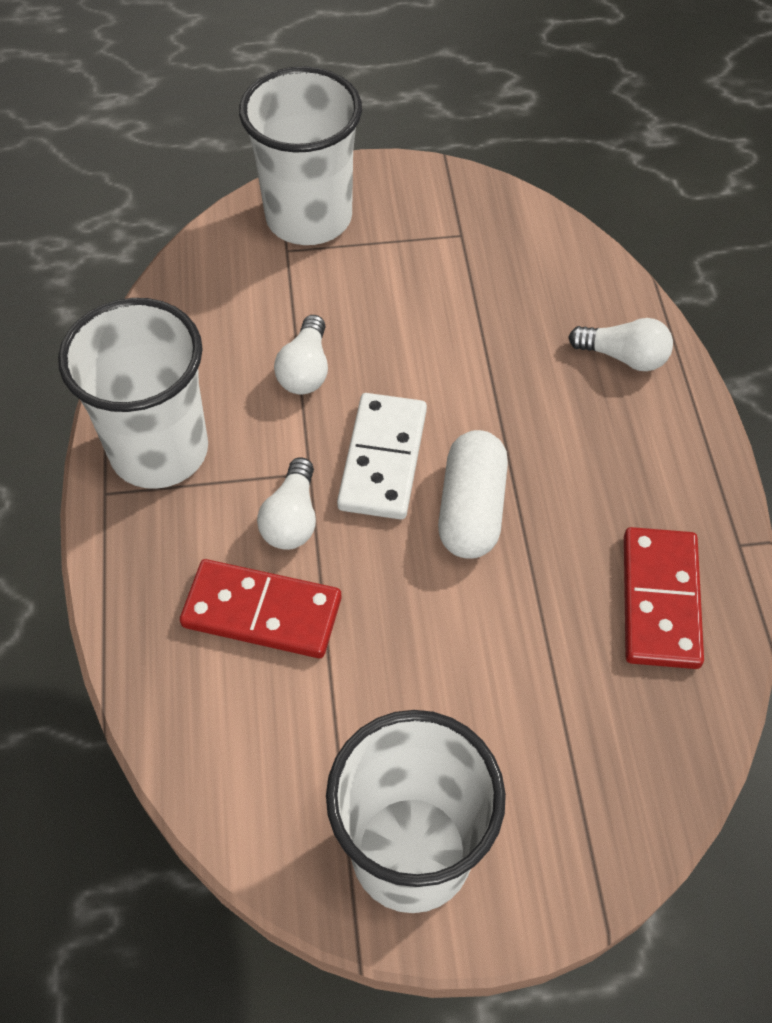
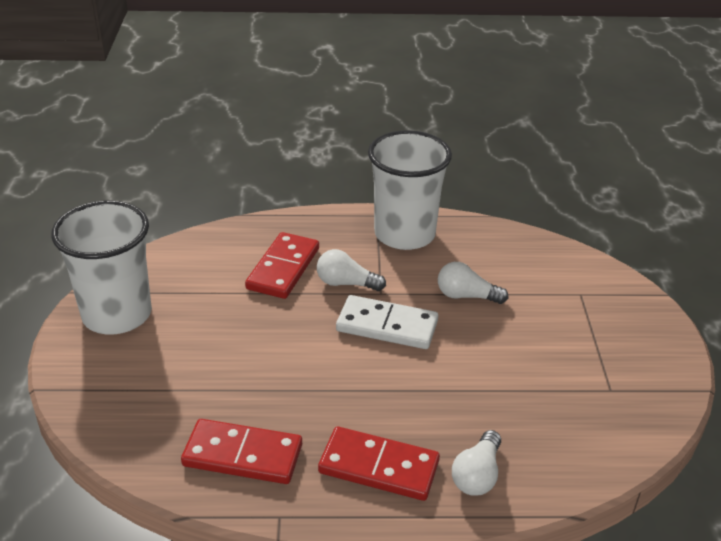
camera: 95 degrees right, 20 degrees down
(309, 217) = (615, 306): white cup -> none
(471, 509) = (339, 364): white capsule -> none
(637, 450) = (379, 467): none -> red domino

